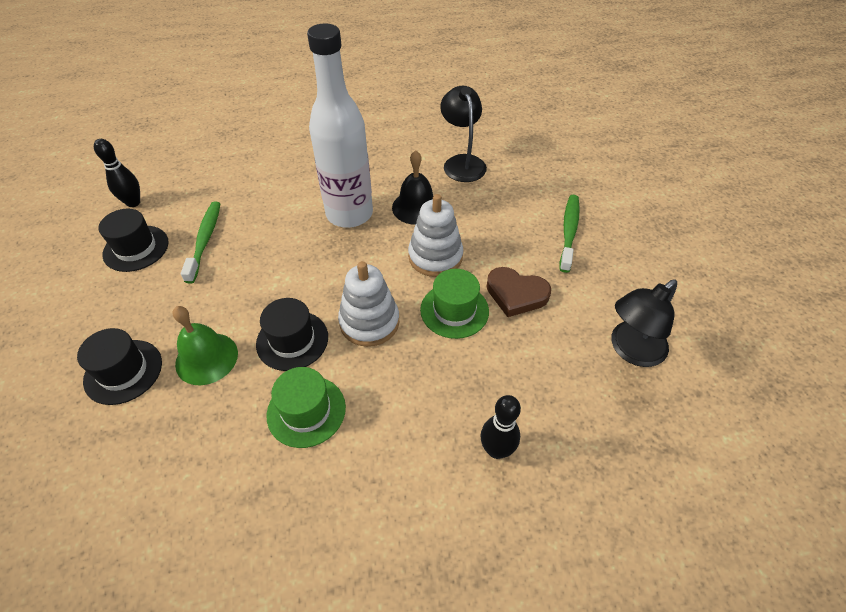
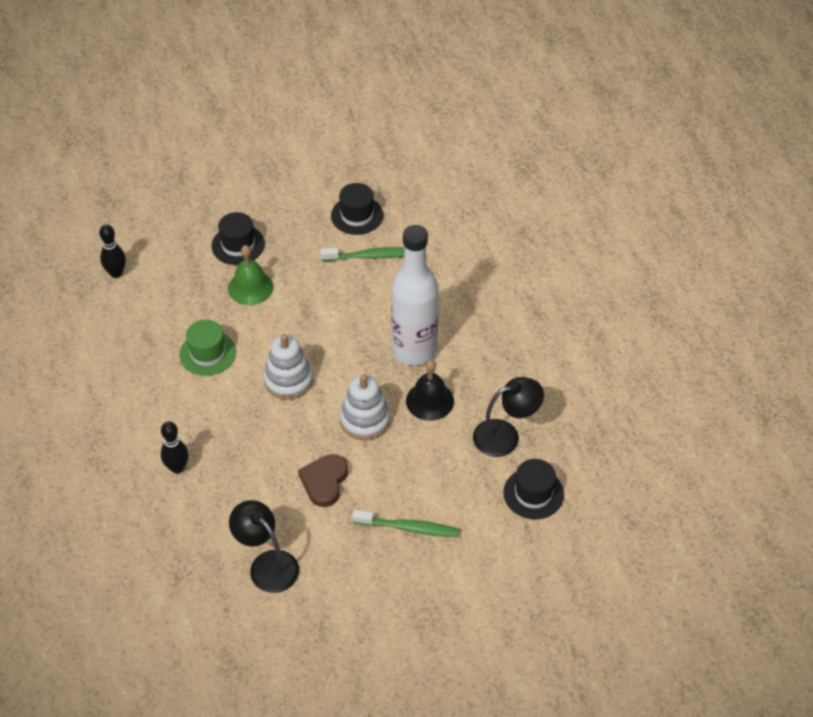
camera: 85 degrees right, 0 degrees up
(133, 202) = (411, 197): black bowling pin -> black bowling pin (116, 273)
(292, 340) = (268, 334): black hat -> black hat (533, 493)
(454, 310) = (304, 437): green hat -> none

